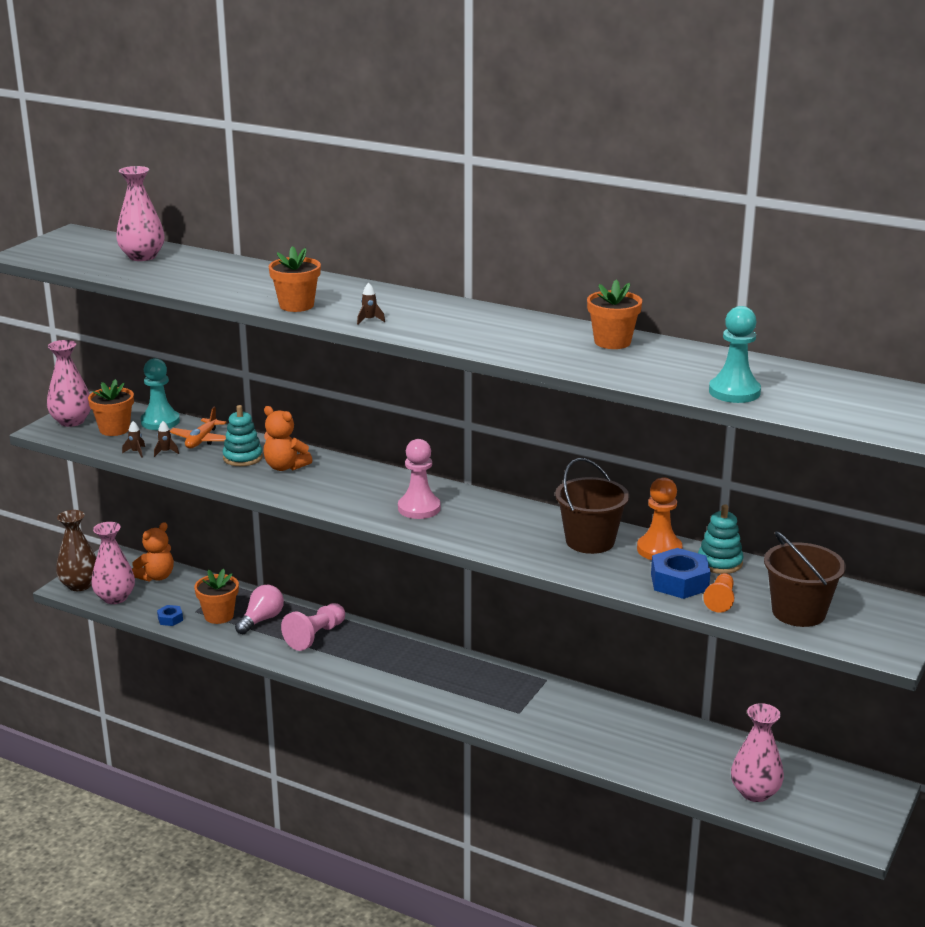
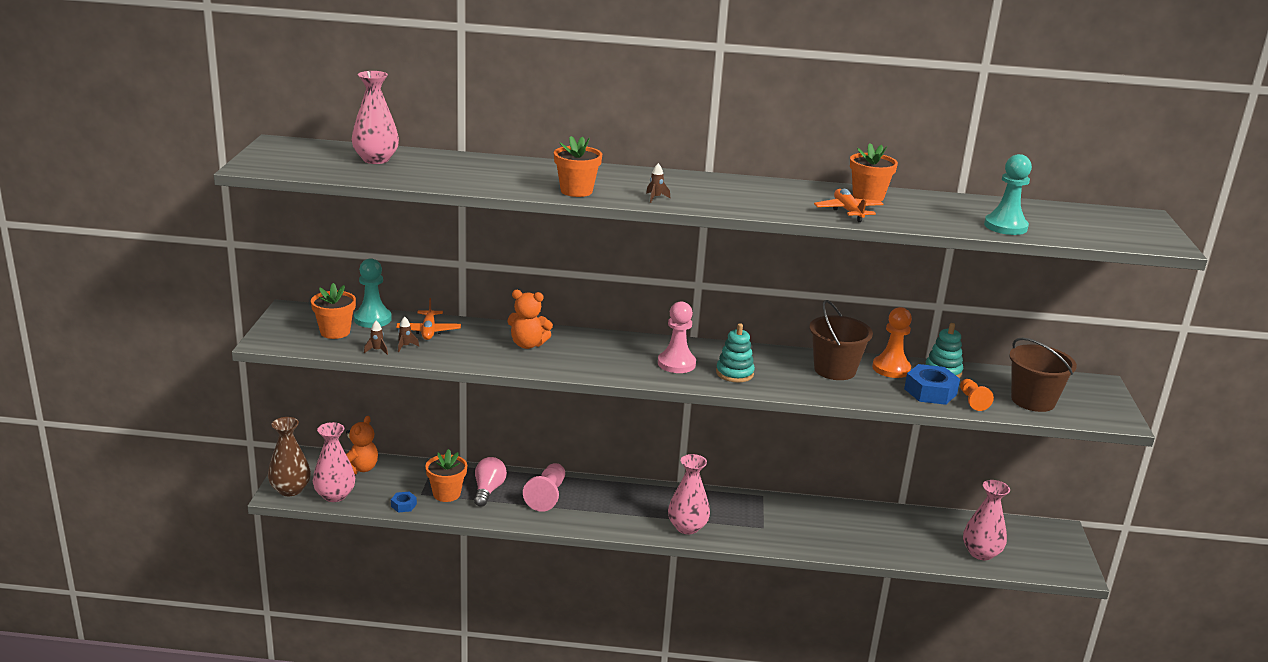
camera: 25 degrees left, 0 degrees up
(71, 421) = (284, 330): pink vase -> pink vase (687, 527)
(243, 458) = (482, 341): turquoise stacking toy -> turquoise stacking toy (734, 373)
(565, 355) = (848, 211): none -> orange plane

